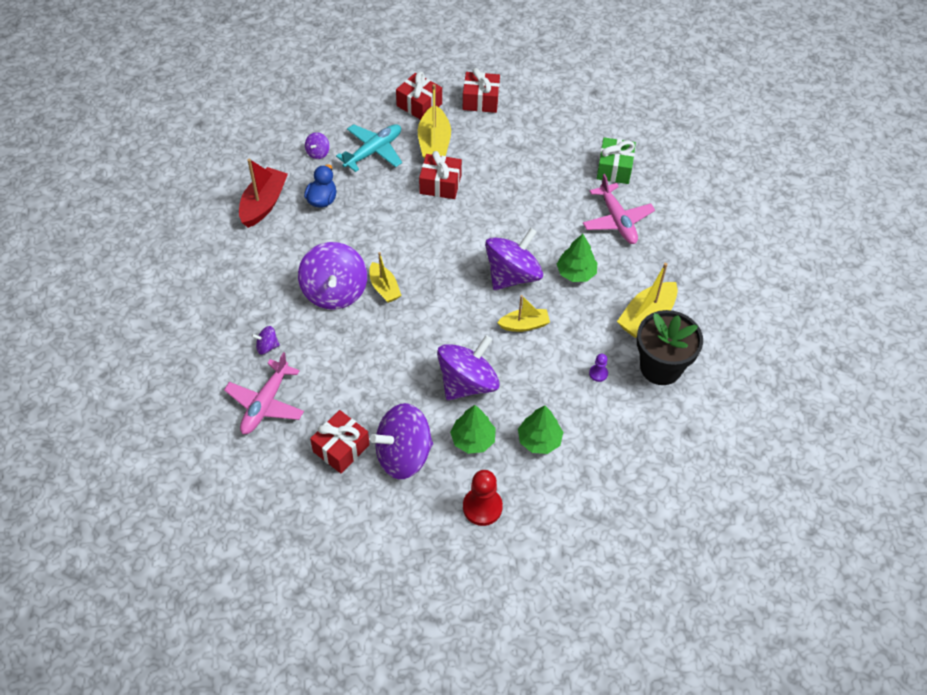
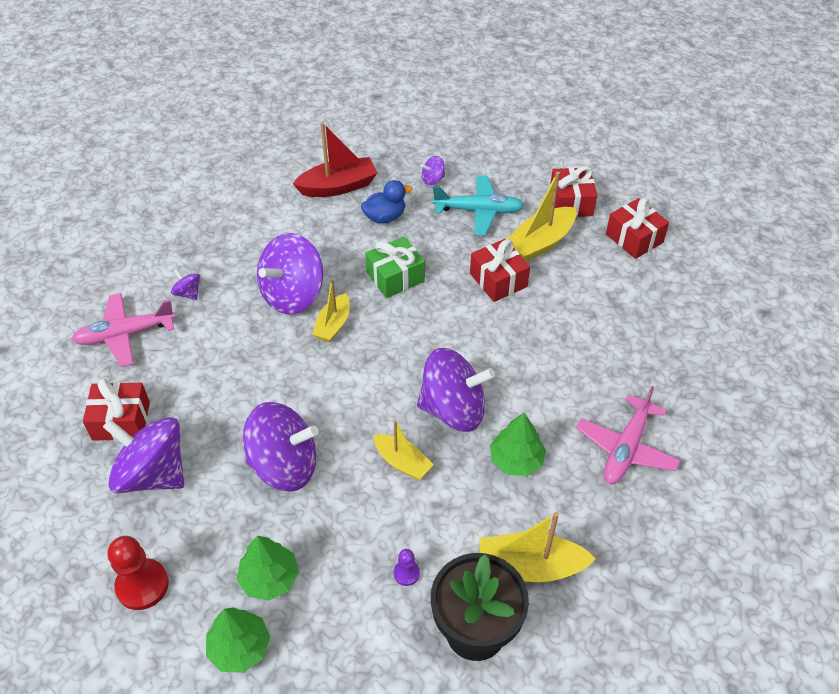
camera: 50 degrees right, 5 degrees down
(473, 439) = (219, 518): green tree -> green tree (240, 647)
(614, 168) = (690, 398): green gift -> green gift (395, 277)

